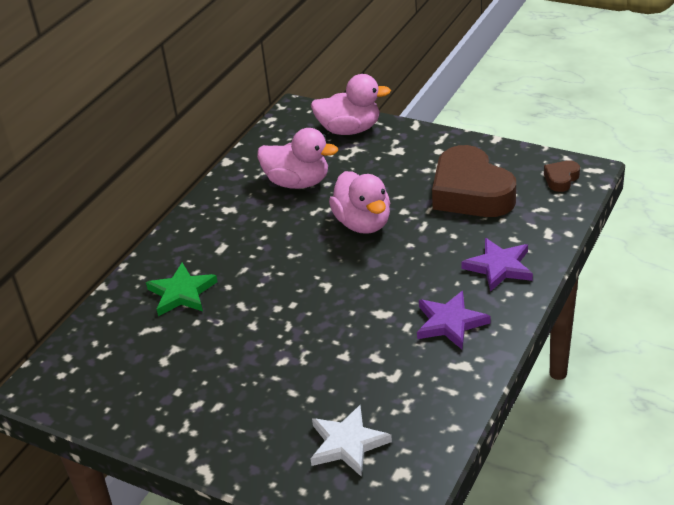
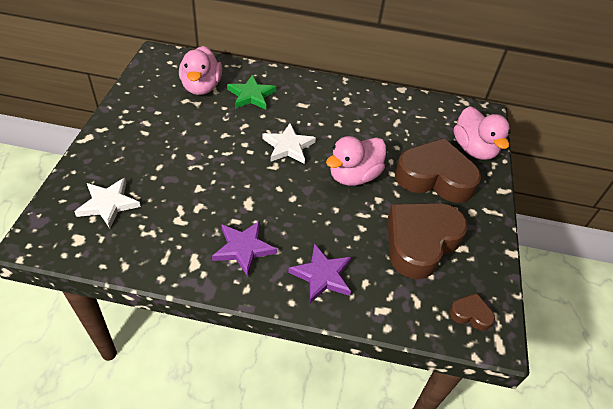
camera: 65 degrees right, 10 degrees up
(295, 269) = (288, 146): none -> white star
(298, 182) = (391, 130): pink duck -> pink duck (201, 87)
(383, 165) = (435, 177): none -> brown heart

